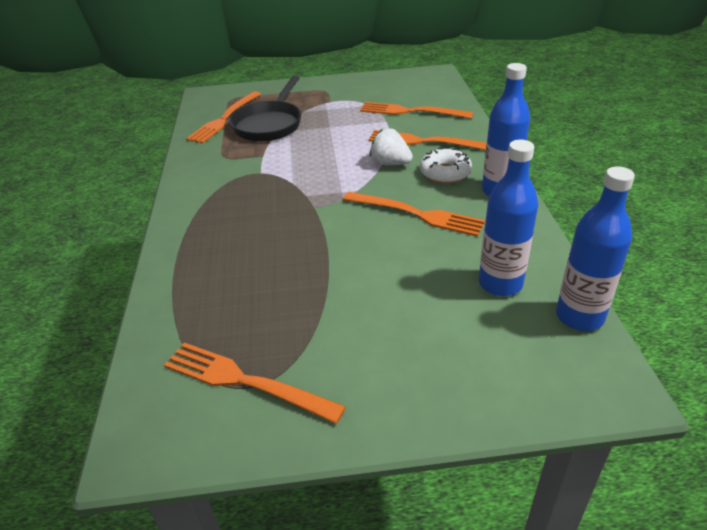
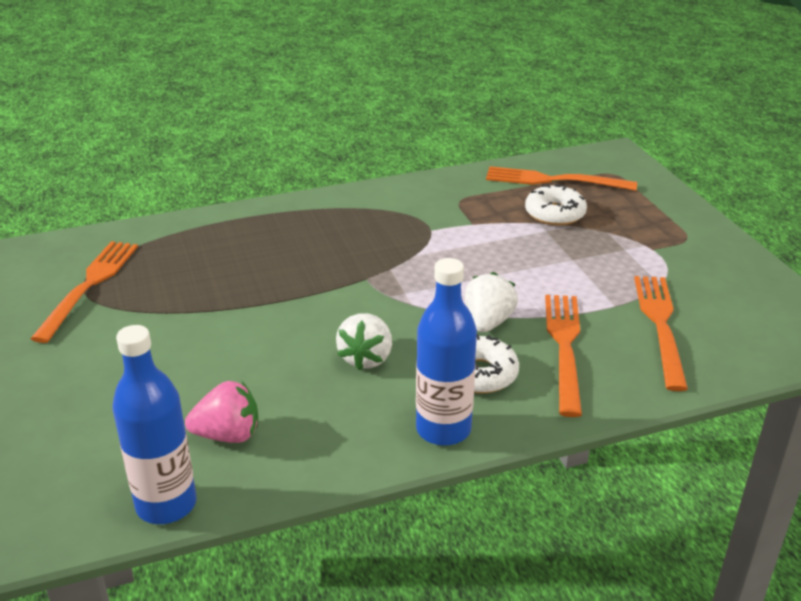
camera: 75 degrees right, 5 degrees down
(269, 124) = (554, 213): black pan -> white donut
(418, 214) = (366, 358): orange fork -> white strawberry
(500, 283) = (228, 435): blue bottle -> pink strawberry

